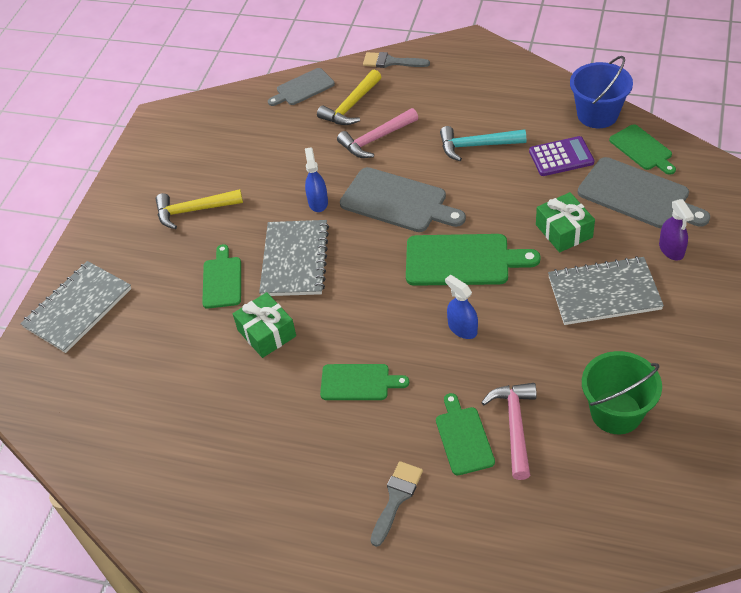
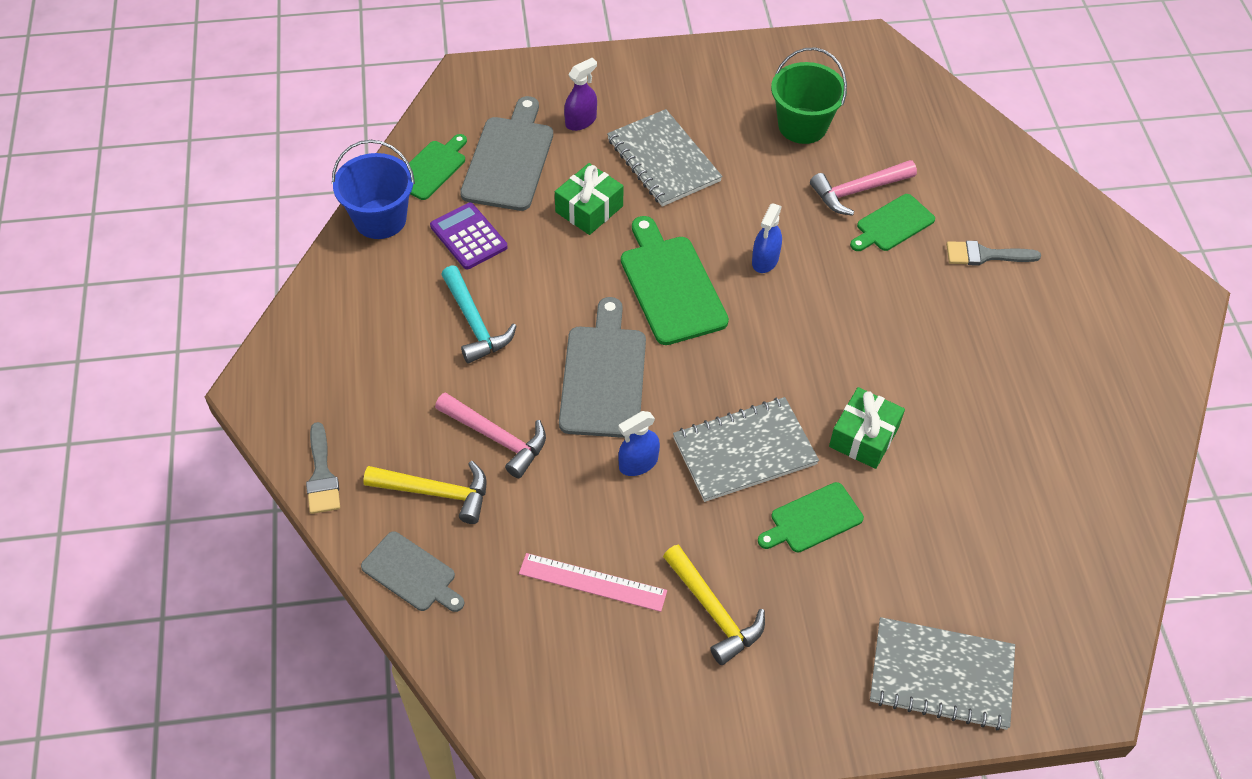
camera: 120 degrees left, 5 degrees up
(249, 161) = (592, 582): none -> pink ruler
(358, 382) = (879, 327): green cutting board -> none

